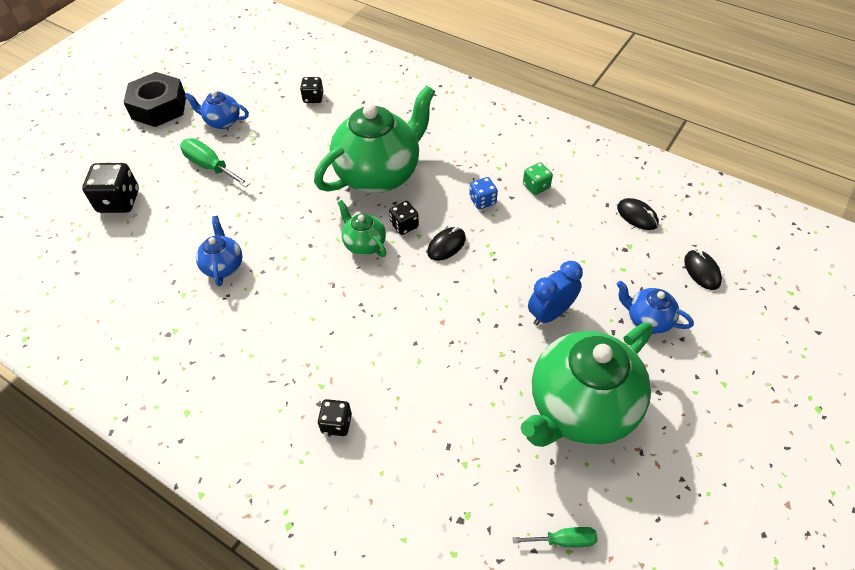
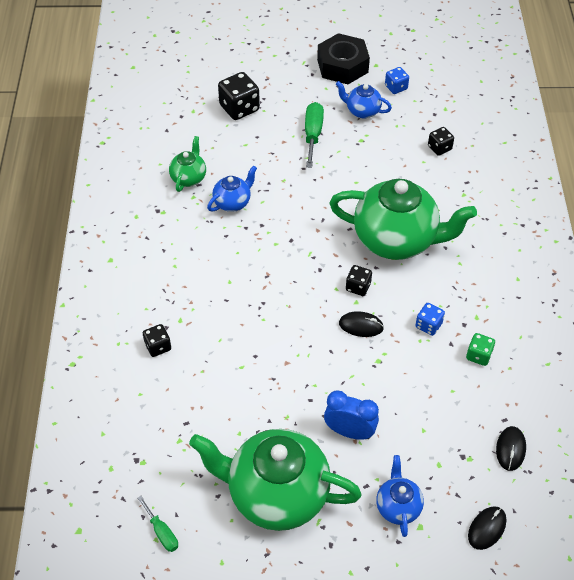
camera: 55 degrees right, 0 degrees up
(222, 88) = (396, 87): none -> blue dice
(222, 122) = (362, 111): blue teapot -> blue teapot turned 45 degrees counterclockwise
(364, 244) = (319, 272): green teapot -> green teapot (189, 178)

